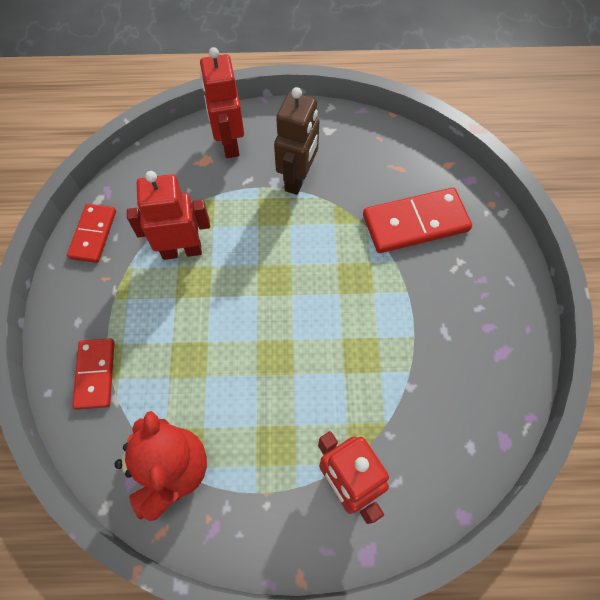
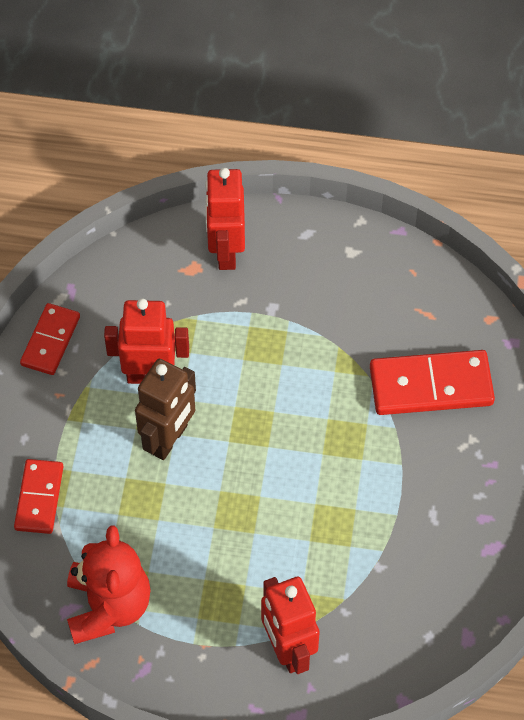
camera: 10 degrees right, 5 degrees down
(297, 179) = (301, 310): brown robot -> brown robot (169, 439)

